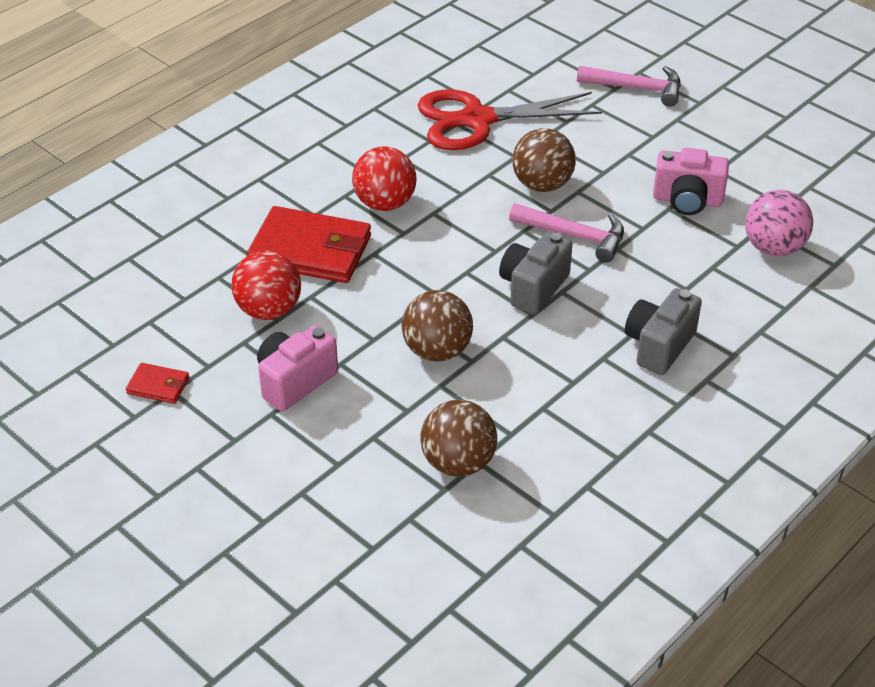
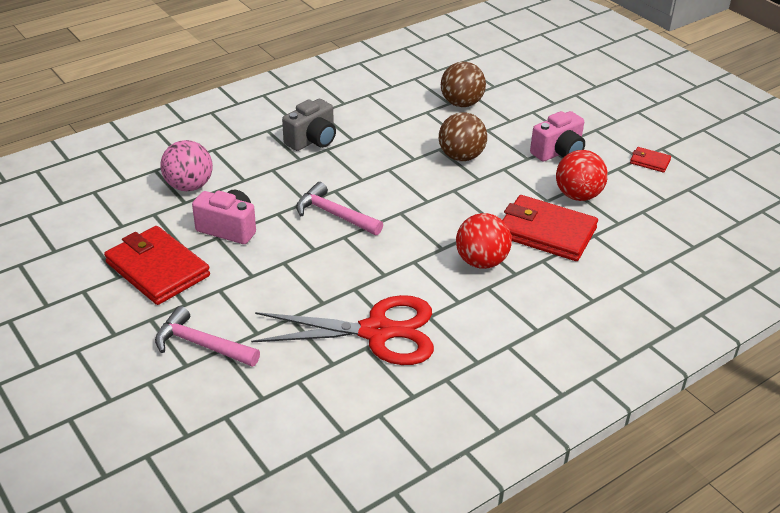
camera: 170 degrees left, 5 degrees down
(533, 288) = (381, 184): grey camera -> none
(542, 184) = (341, 259): brown ball -> none
(730, 147) = (157, 269): none -> red wallet

